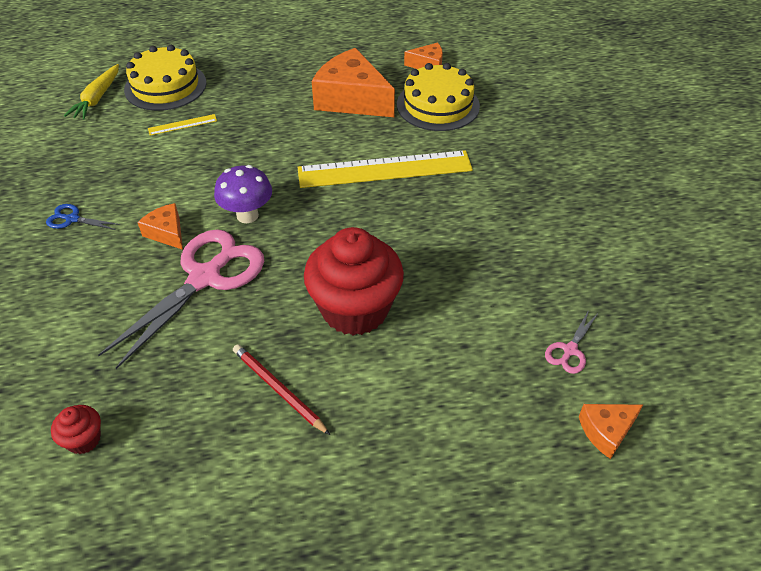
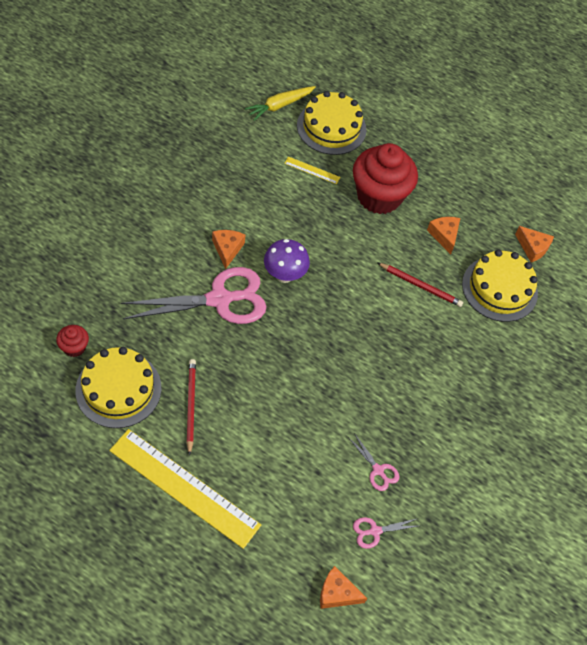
camera: 35 degrees right, 10 degrees up
(72, 219) = (185, 195): blue scissors -> none
(181, 438) = (118, 389): none -> yellow cake
(352, 99) = (444, 235): orange cheese -> orange cheese, size x0.49
(355, 309) = (280, 394): red cupcake -> red cupcake (379, 196)
(375, 144) = (420, 286): none -> red pencil
(384, 169) = (404, 311): yellow ruler -> yellow ruler (184, 487)
(511, 300) = (378, 470): none -> pink scissors

